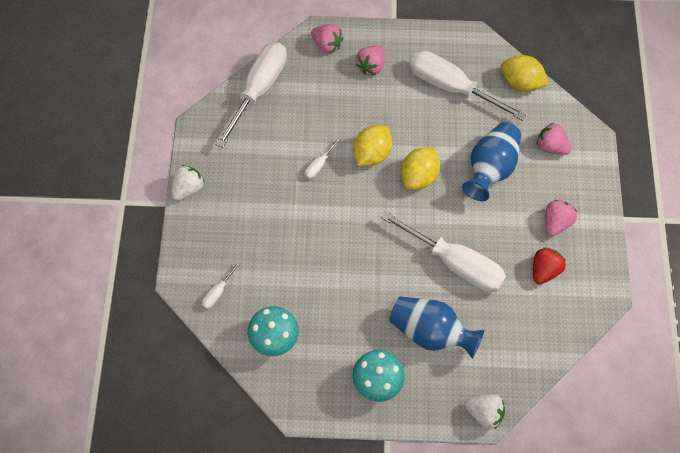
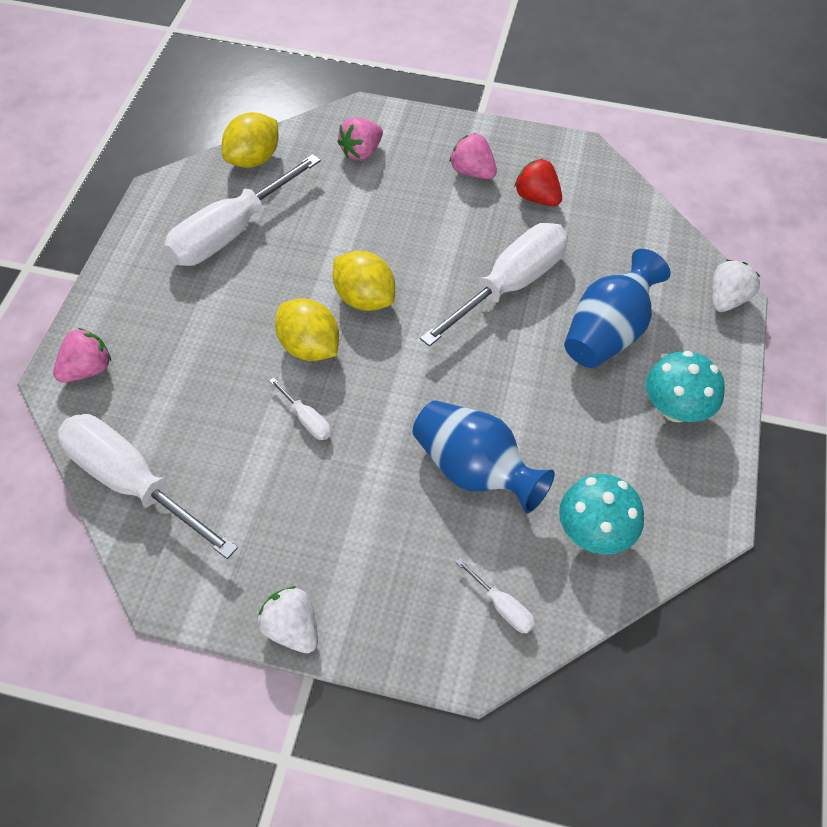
camera: 80 degrees left, 10 degrees down
(371, 66) = (153, 319): pink strawberry -> none
(490, 168) = (375, 218): blue vase -> blue vase (474, 471)

